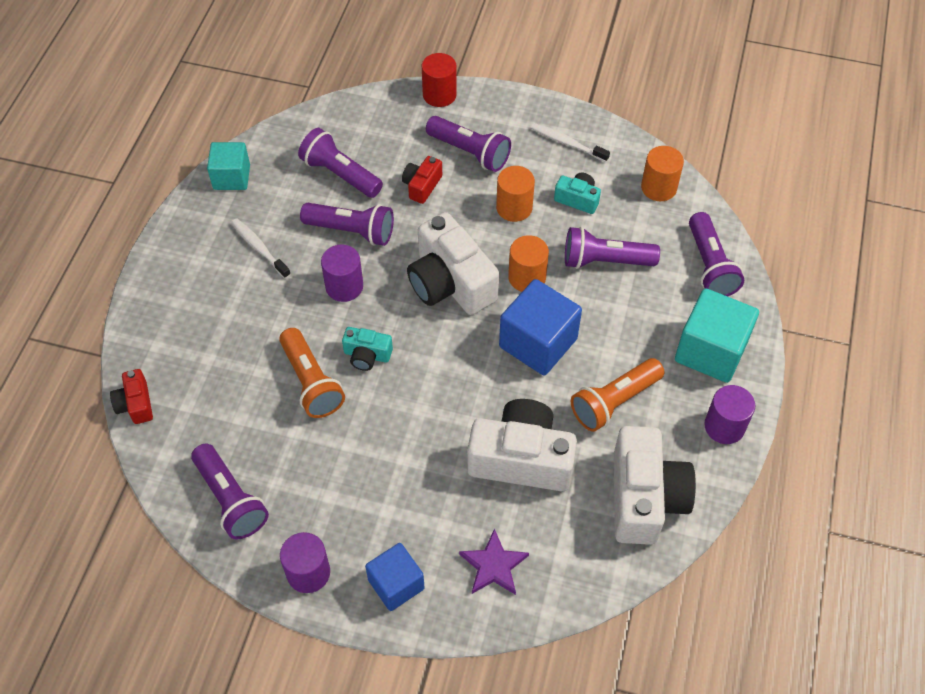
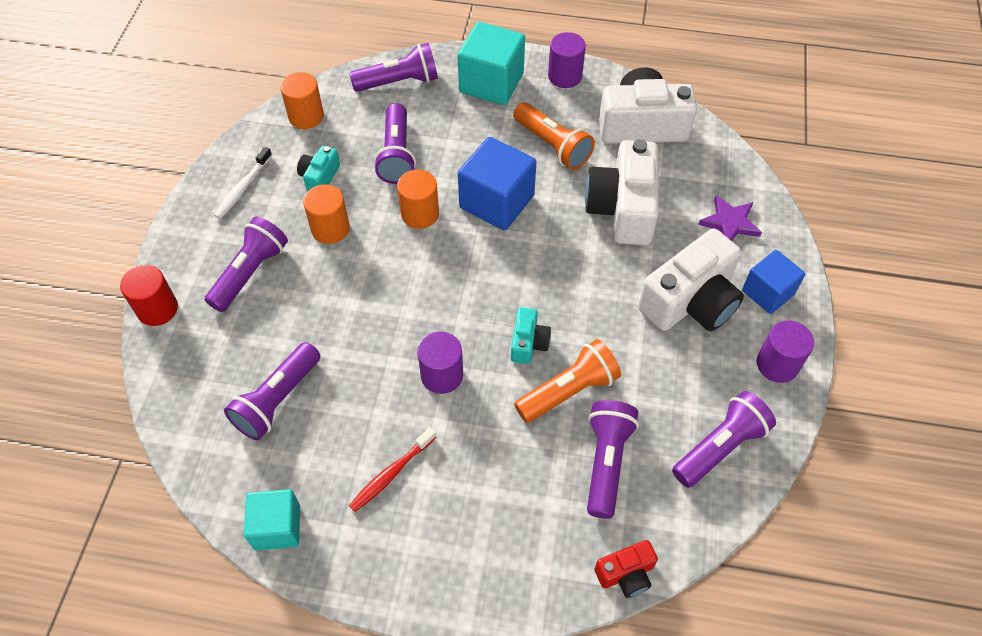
camera: 95 degrees left, 0 degrees up
(259, 248) = (392, 473): white toothbrush -> red toothbrush
(351, 231) = (363, 377): purple flashlight -> purple flashlight (606, 462)
(422, 186) = (298, 314): red camera -> none
(450, 283) = (430, 277): white camera -> white camera (691, 301)

